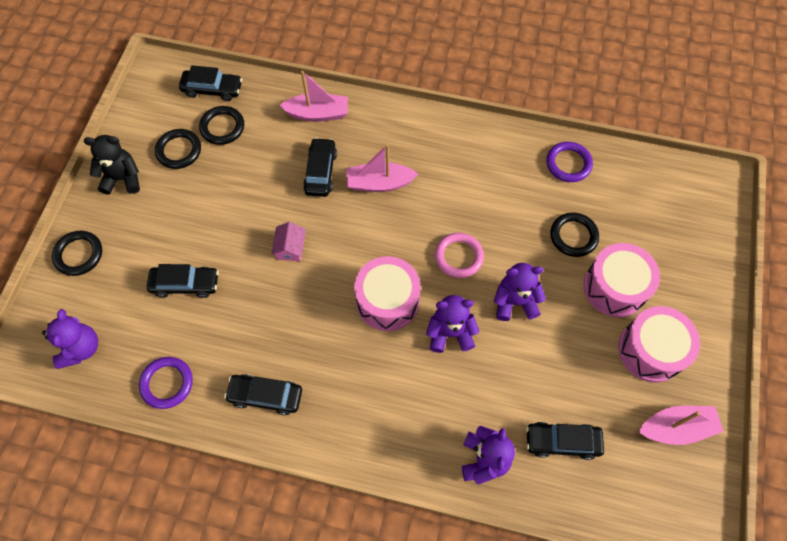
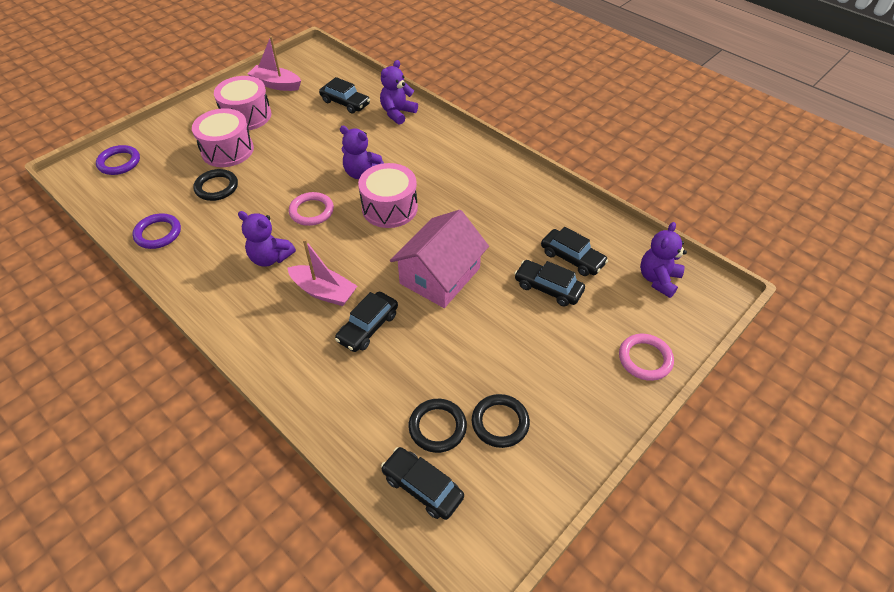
camera: 150 degrees left, 15 degrees down
(79, 254) = (645, 359): black ring -> pink ring
(123, 179) = (576, 419): black teddy bear -> none
(167, 383) = (591, 228): purple ring -> purple ring (119, 162)
(265, 396) = (518, 192): black car -> black car (572, 258)
(290, 248) = (440, 276): pink house -> pink house, size x2.29
(317, 114) = (326, 390): pink boat -> none
(514, 302) = (301, 170): purple teddy bear -> purple teddy bear (270, 258)

